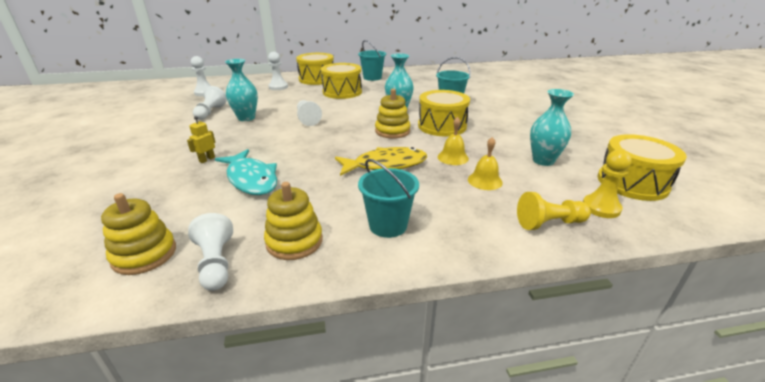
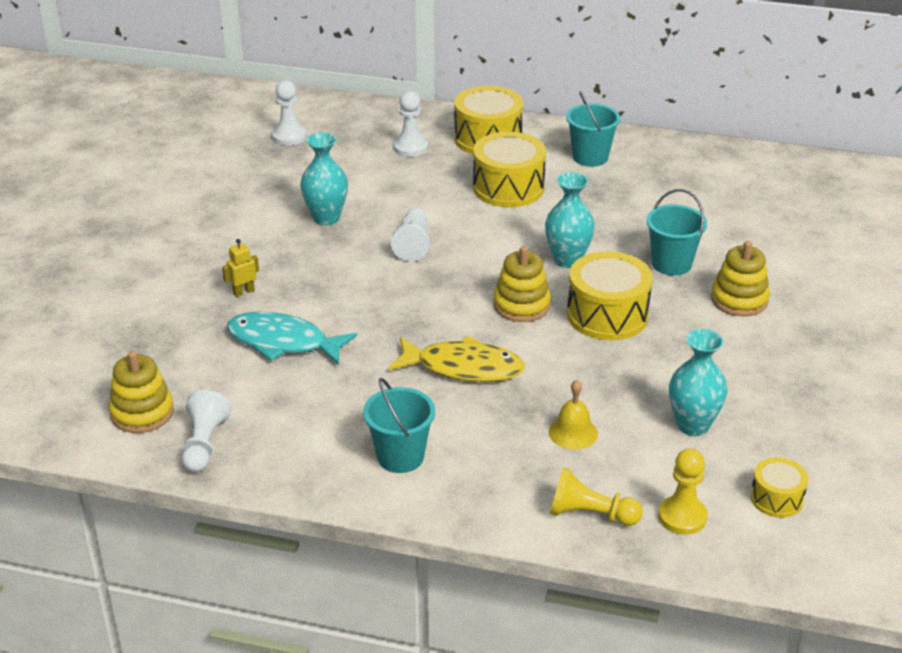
camera: 25 degrees right, 5 degrees up
(210, 112) = (281, 191): white pawn -> none
(251, 179) = (283, 342): turquoise fish -> turquoise fish turned 120 degrees clockwise
(294, 241) = (290, 444): yellow stacking toy -> yellow stacking toy (739, 300)
(453, 157) = (566, 381): yellow bell -> none
(632, 183) = (776, 498): yellow drum -> yellow drum, size x0.55

